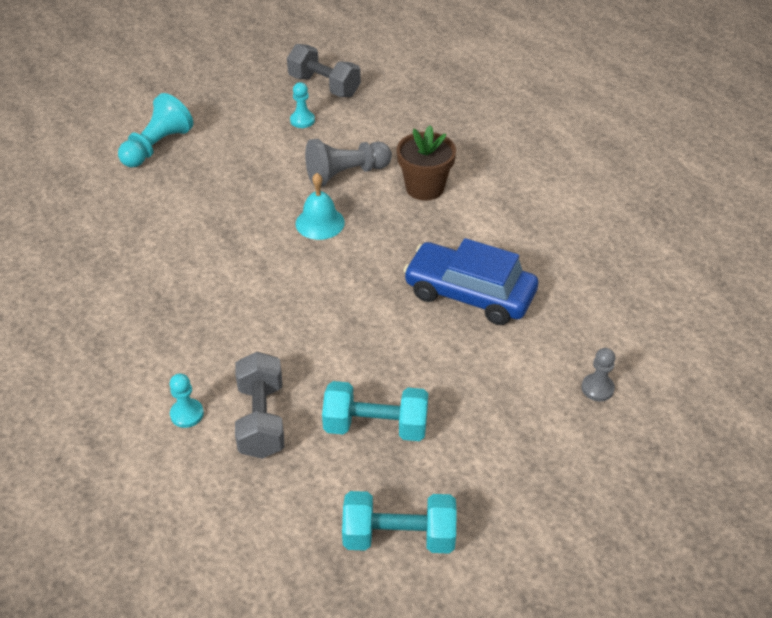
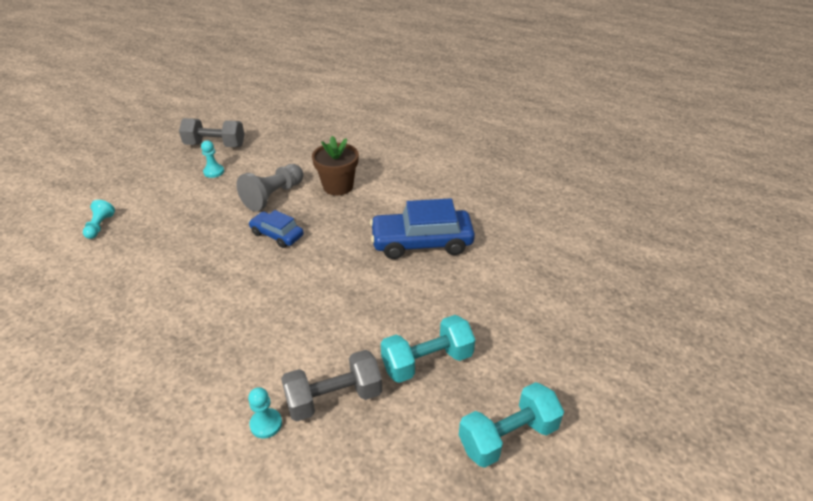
camera: 30 degrees left, 5 degrees down
(157, 146) = (100, 226): turquoise pawn -> turquoise pawn, size x0.56
(261, 419) = (334, 398): grey dumbbell -> grey dumbbell turned 75 degrees counterclockwise
(320, 223) = (277, 235): turquoise bell -> blue car
(597, 388) = (551, 269): grey pawn -> none

